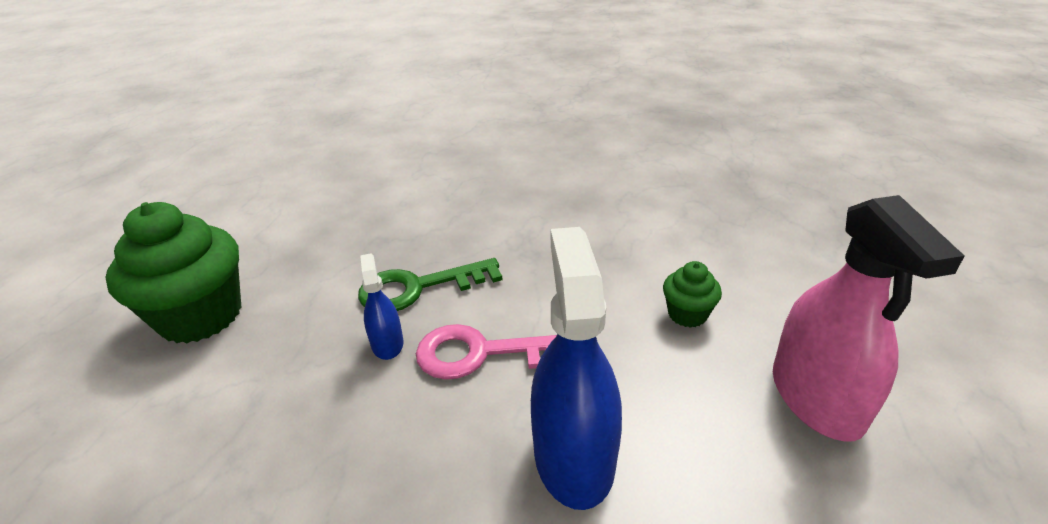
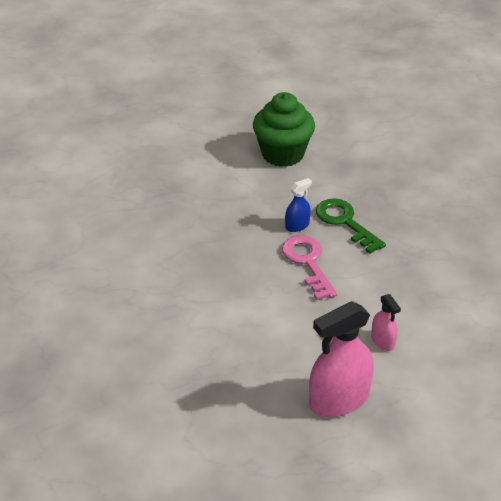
camera: 70 degrees right, 5 degrees up
(573, 456) = (259, 309): blue spray bottle -> none
(687, 314) = (383, 341): green cupcake -> pink spray bottle

